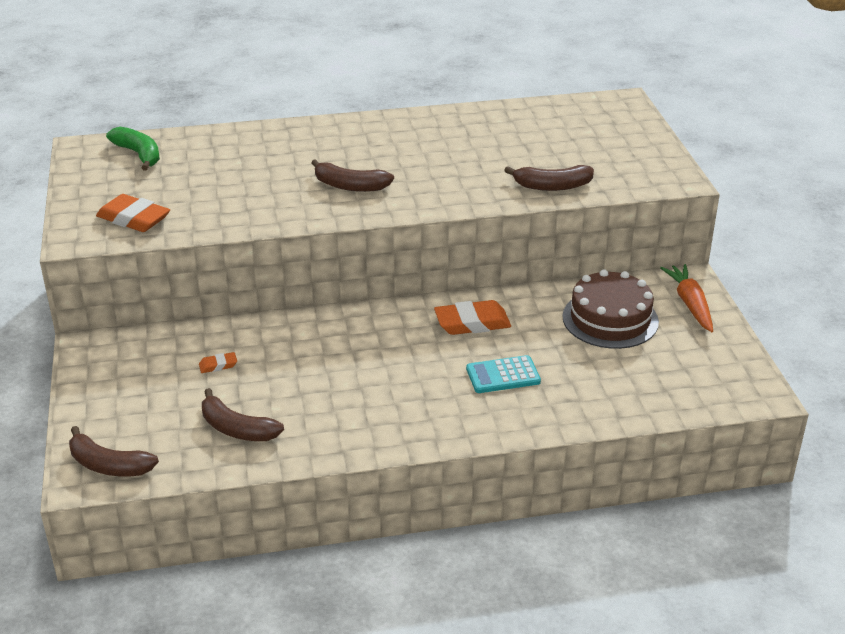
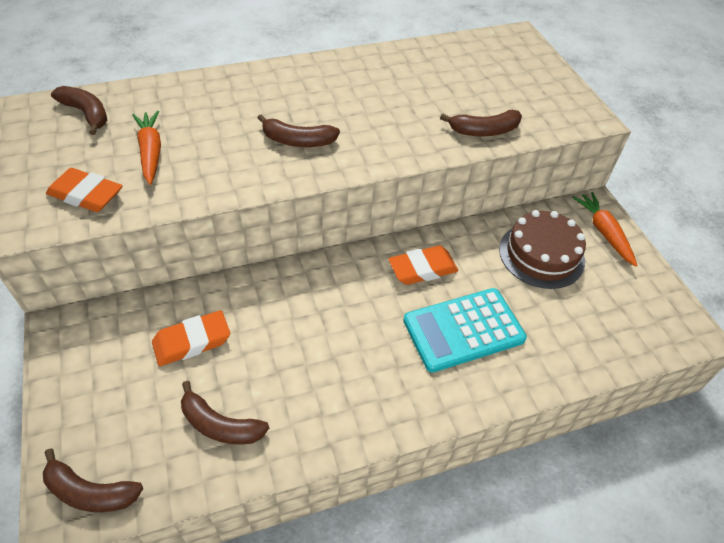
camera: 10 degrees left, 15 degrees up
(139, 154) = (87, 114): green banana -> brown banana
(199, 188) = (151, 152): none -> orange carrot
(218, 365) = (192, 341): orange eraser -> orange eraser, size x2.06
(503, 375) = (463, 330): turquoise calculator -> turquoise calculator, size x1.72

